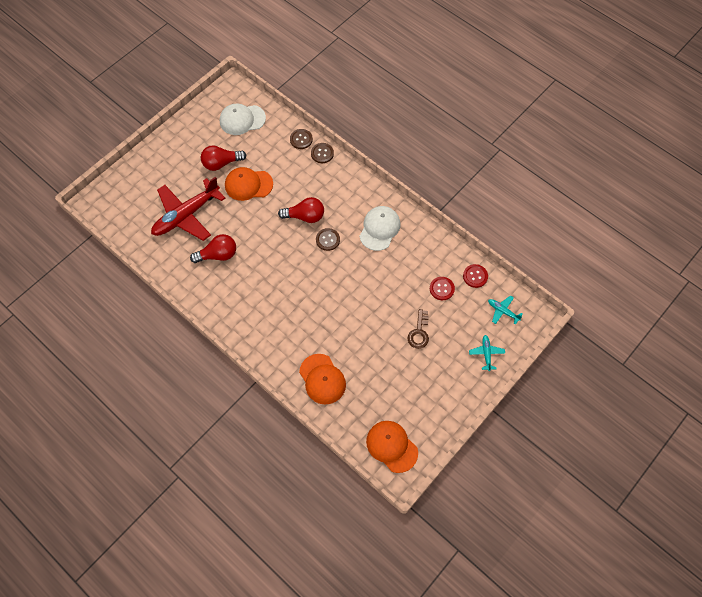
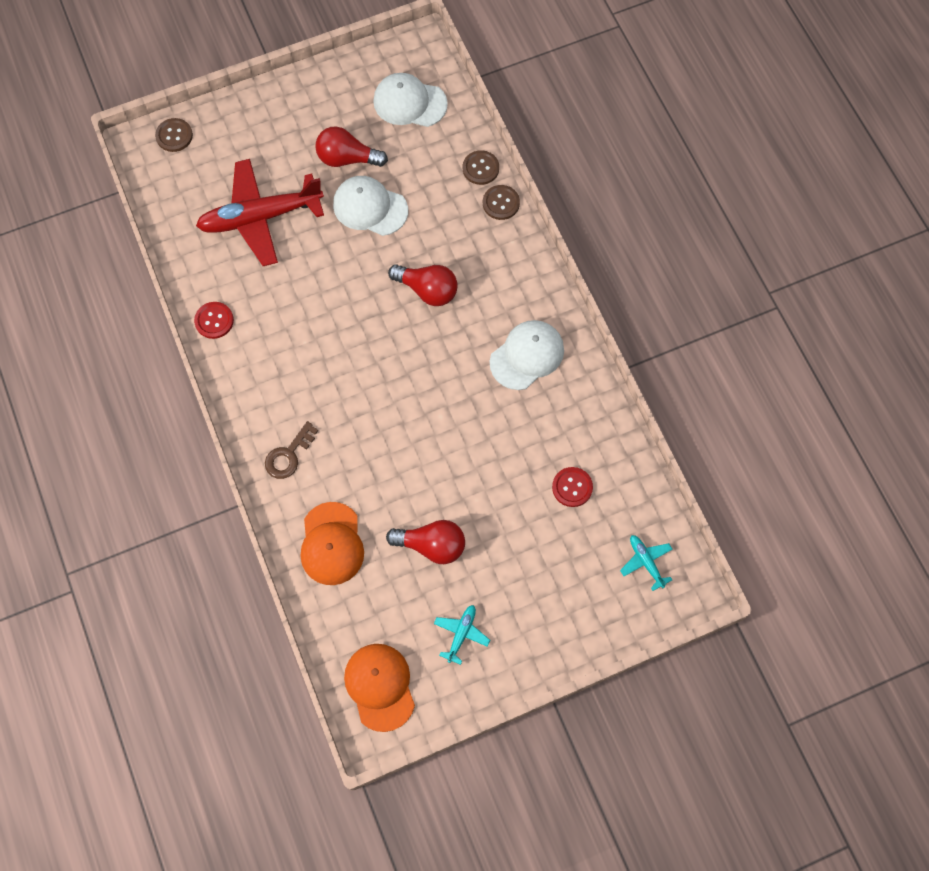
camera: 25 degrees right, 5 degrees up
(218, 255) = (276, 296): red light bulb -> red light bulb (431, 545)
(248, 185) = (370, 207): orange cap -> white cap
(327, 240) = (442, 340): brown button -> brown button (174, 136)
(419, 332) = (504, 538): brown key -> brown key (288, 455)
(475, 276) = (632, 490): red button -> red button (214, 321)
(486, 353) = (587, 614): turquoise plane -> turquoise plane (461, 633)

